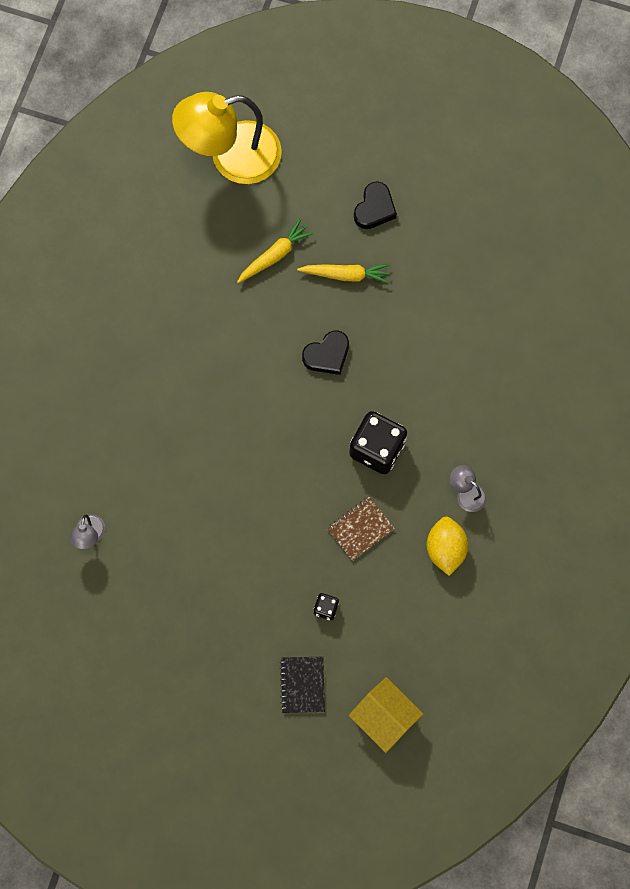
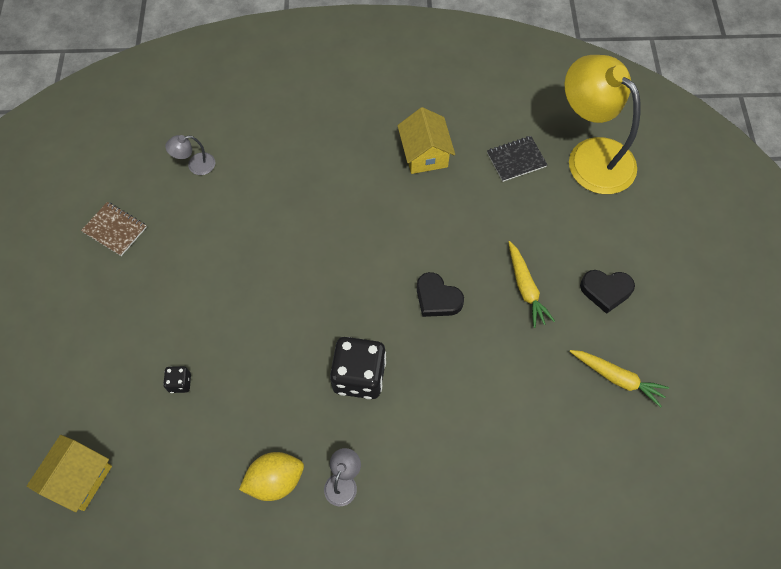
camera: 70 degrees right, 10 degrees down
(167, 308) = (425, 154): none -> yellow house
(275, 255) = (515, 221): yellow carrot -> yellow carrot (617, 378)
(302, 685) = (97, 387): black notebook -> black notebook (516, 159)
(360, 529) = (271, 388): brown notebook -> brown notebook (115, 230)

